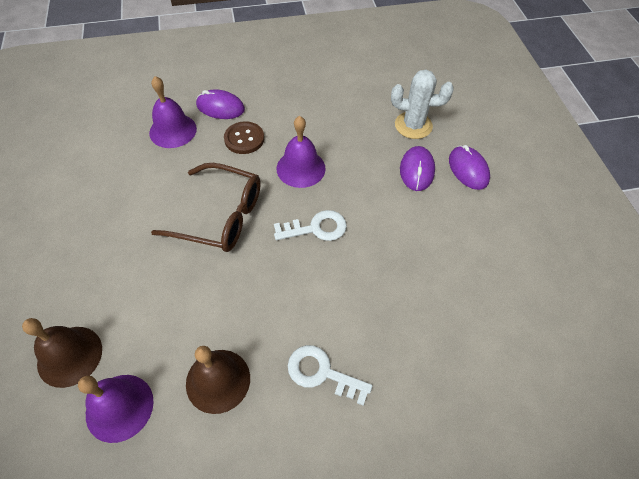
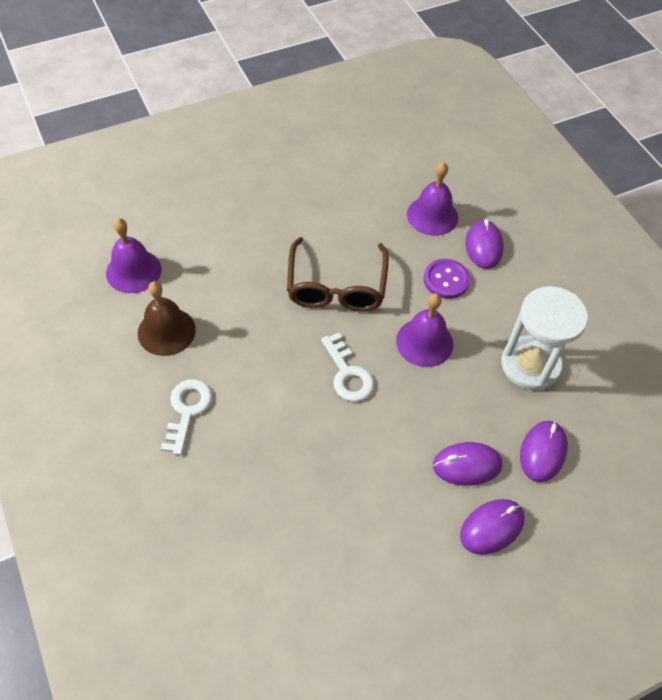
camera: 75 degrees right, 0 degrees up
(70, 356) = (170, 224): brown bell -> none
(244, 139) = (446, 280): brown button -> purple button
(340, 111) = (530, 365): none -> white hourglass
(413, 125) = (543, 452): white cactus -> purple mouse

